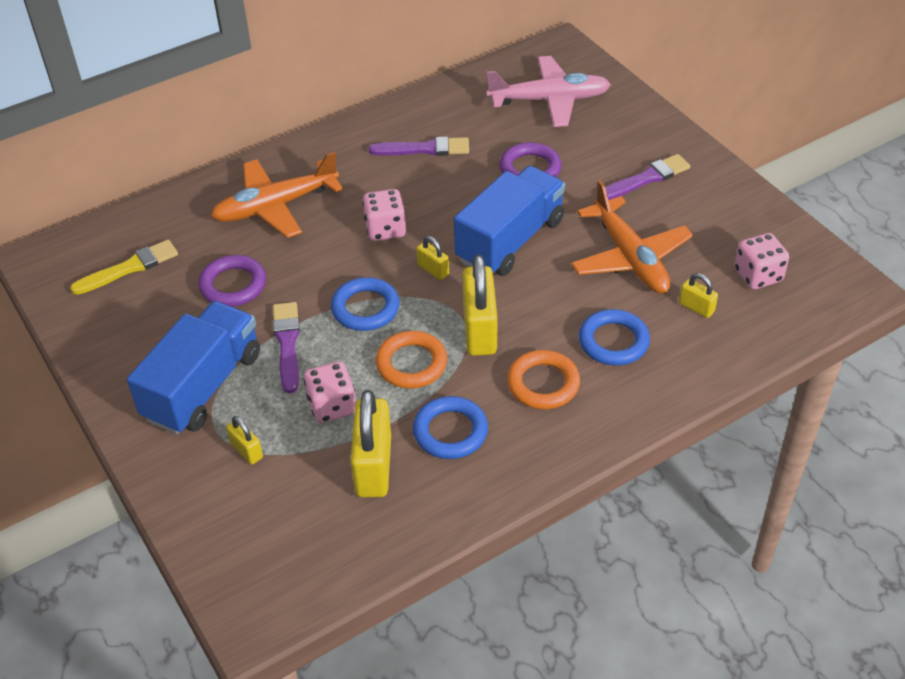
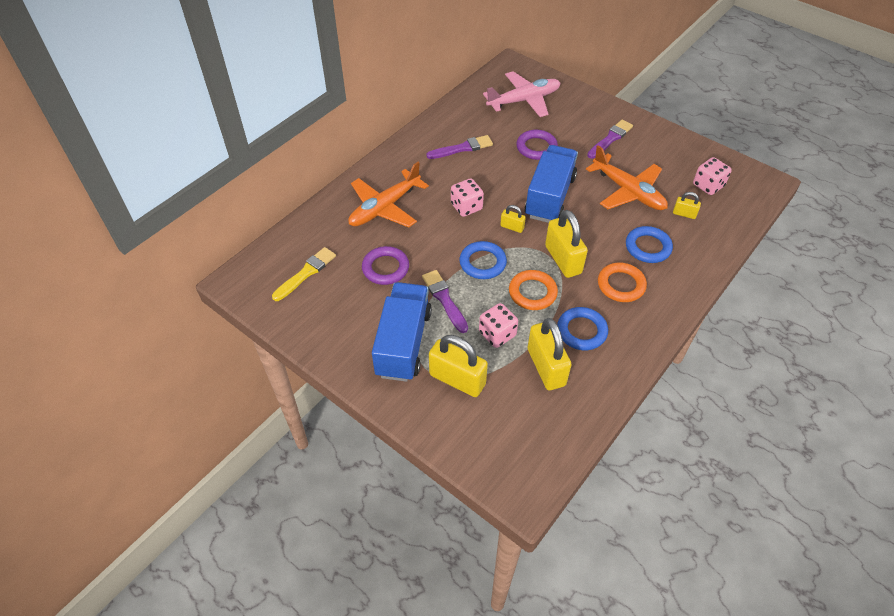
camera: 20 degrees left, 5 degrees up
(246, 450) = (457, 379): yellow padlock -> yellow padlock, size x2.04

